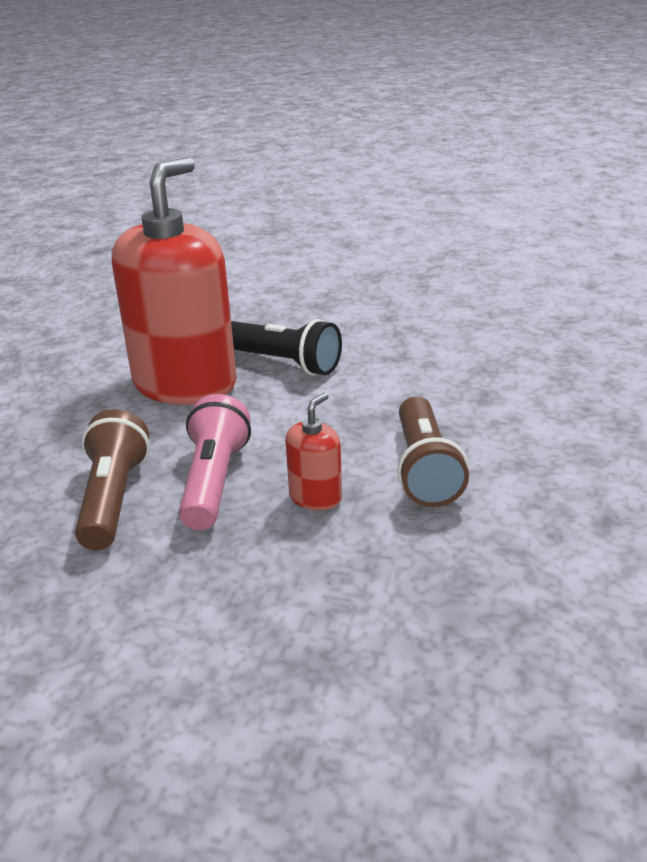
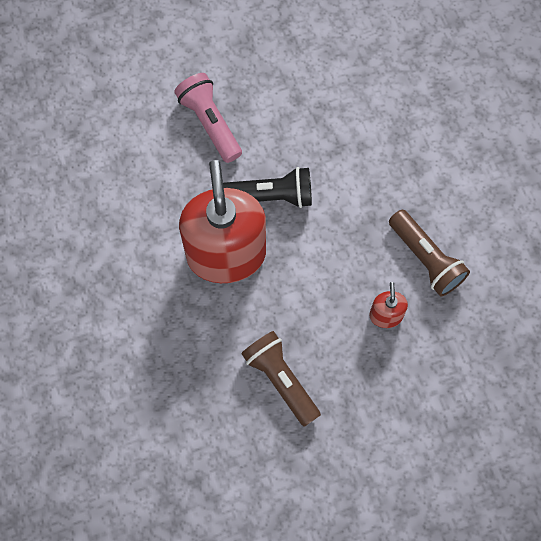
camera: 35 degrees left, 40 degrees up
(214, 481) = (322, 334): pink flashlight -> pink flashlight (210, 122)

